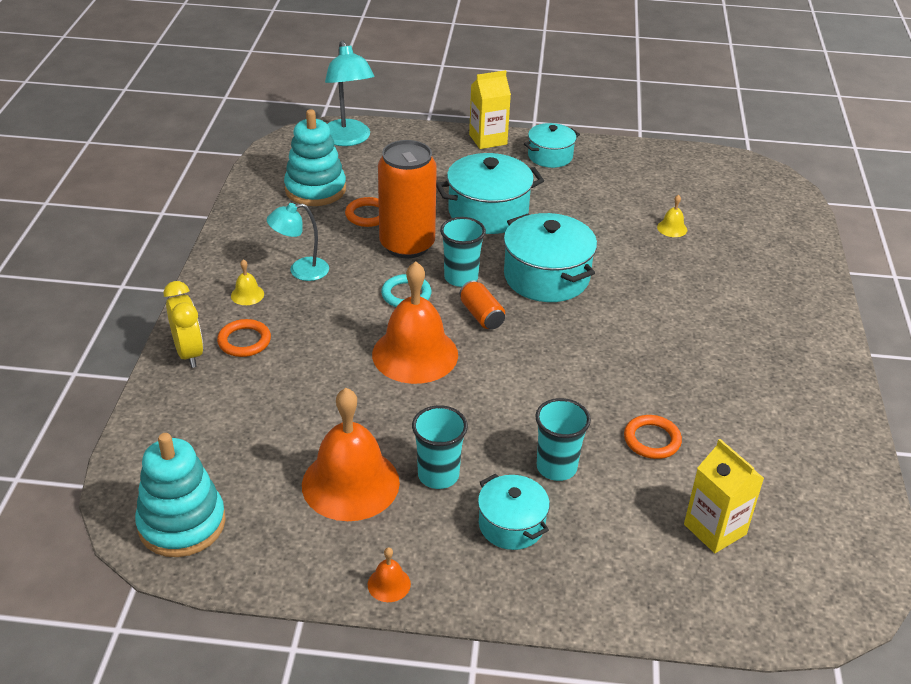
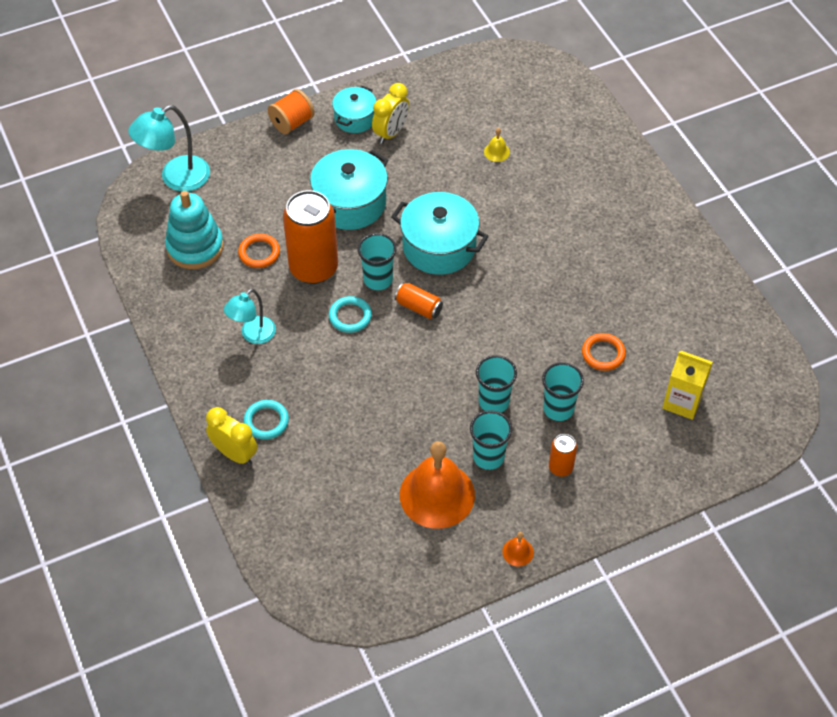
camera: 30 degrees left, 15 degrees up
(182, 524) = (352, 587): turquoise stacking toy -> none
(244, 341) = (266, 421): orange ring -> turquoise ring
(247, 295) = (231, 379): yellow bell -> none
(348, 139) = (176, 178): turquoise lamp -> turquoise lamp turned 105 degrees clockwise
(415, 354) = (398, 367): orange bell -> none
(488, 139) = (292, 123): yellow carton -> orange spool
(489, 428) = (494, 401): none -> turquoise cup
(511, 525) = (560, 467): turquoise pot -> orange can
(575, 178) = (391, 133): none -> yellow clock

